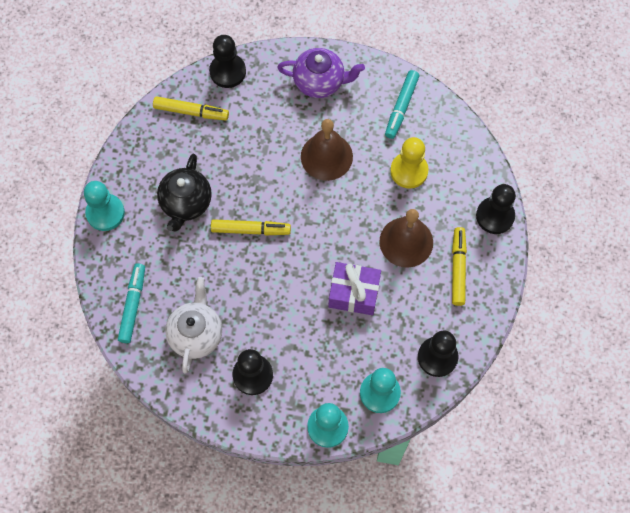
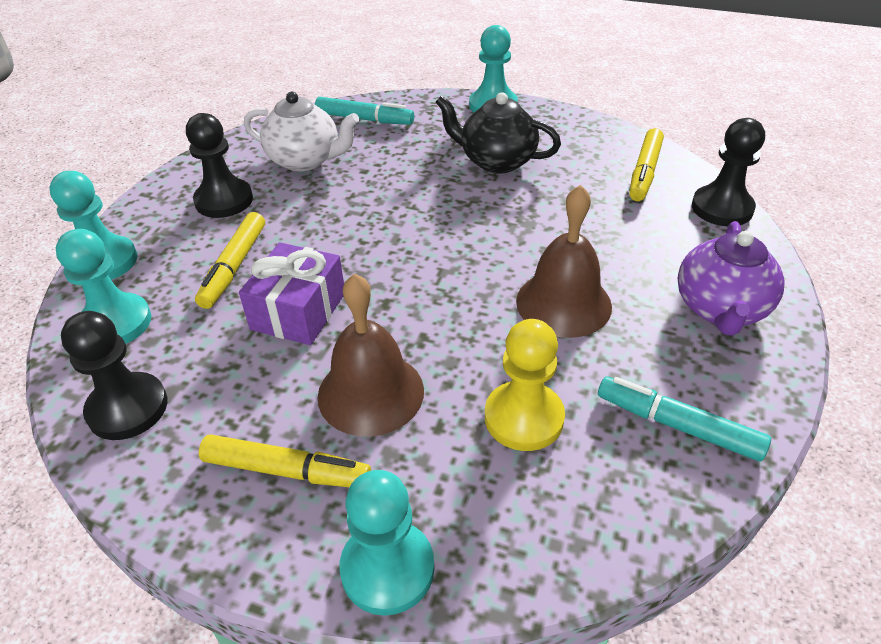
camera: 100 degrees right, 25 degrees down
(251, 230) = (442, 213): yellow marker -> yellow marker (234, 267)
(495, 216) = (387, 568): black pawn -> turquoise pawn

